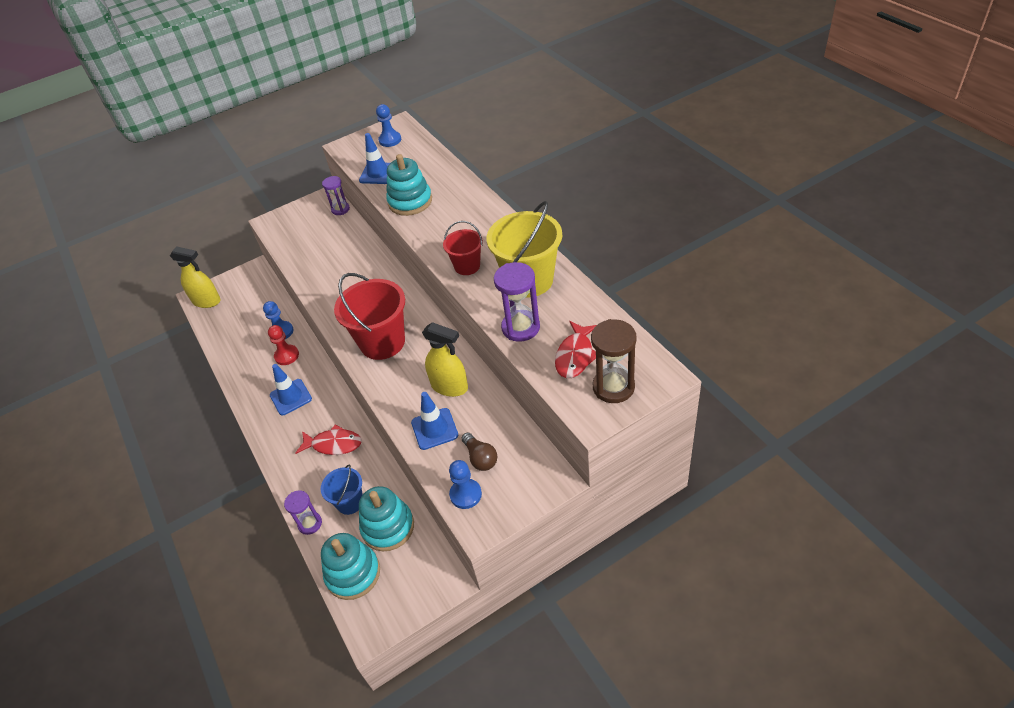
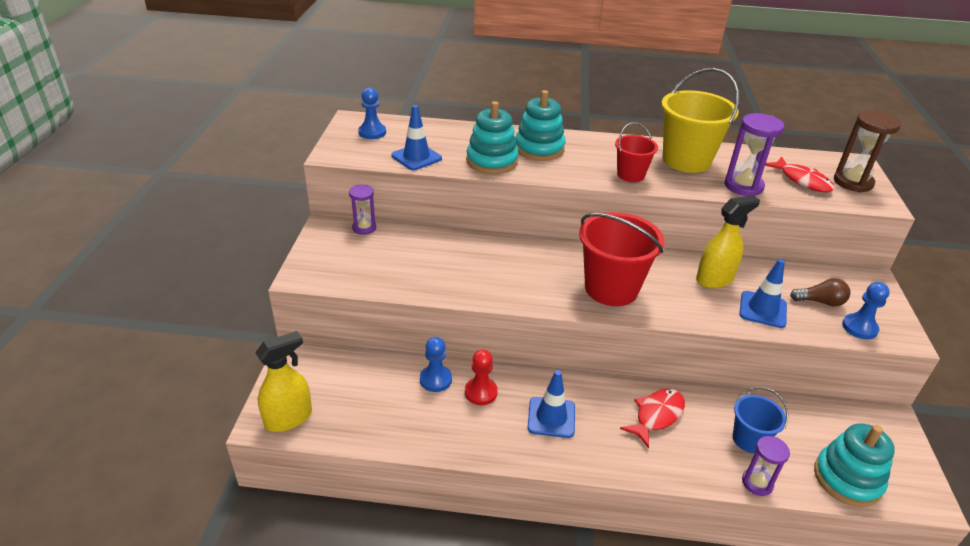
camera: 60 degrees left, 10 degrees down
(388, 527) = (801, 427): turquoise stacking toy -> turquoise stacking toy (539, 148)

